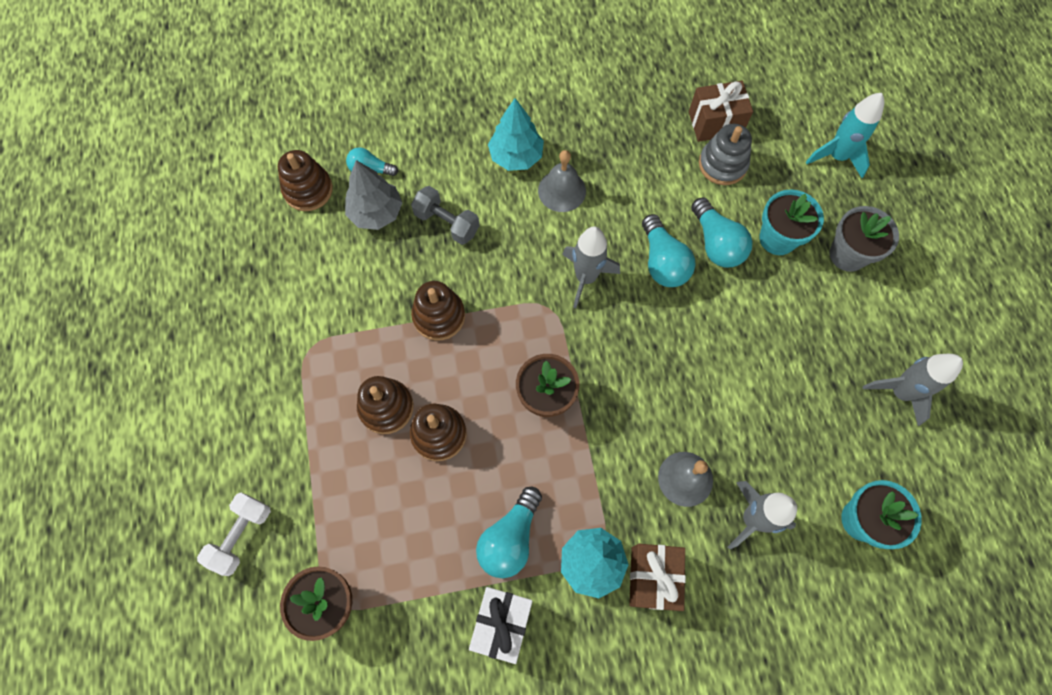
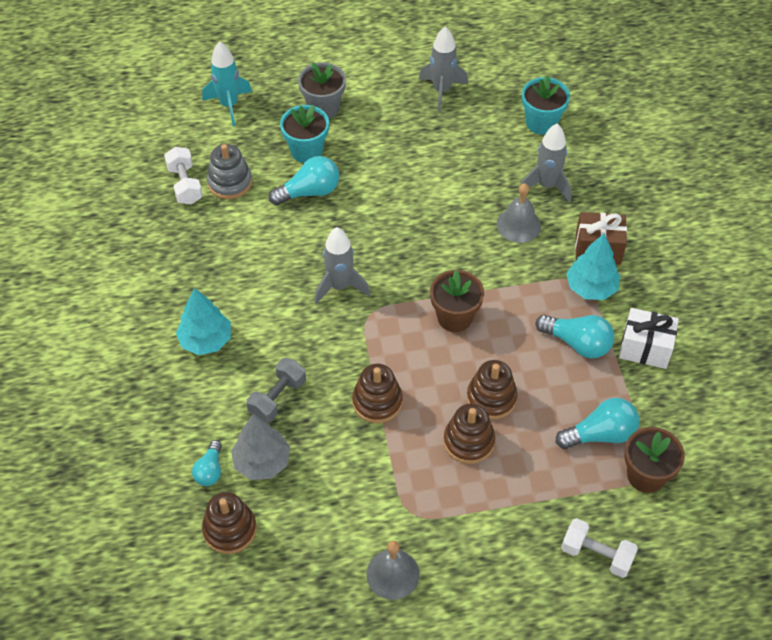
camera: 90 degrees left, 15 degrees down
(562, 190) = (248, 303): grey bell -> grey bell (393, 574)
(662, 262) = (326, 230): turquoise light bulb -> turquoise light bulb (600, 434)
(715, 123) = (185, 185): brown gift -> white dumbbell

